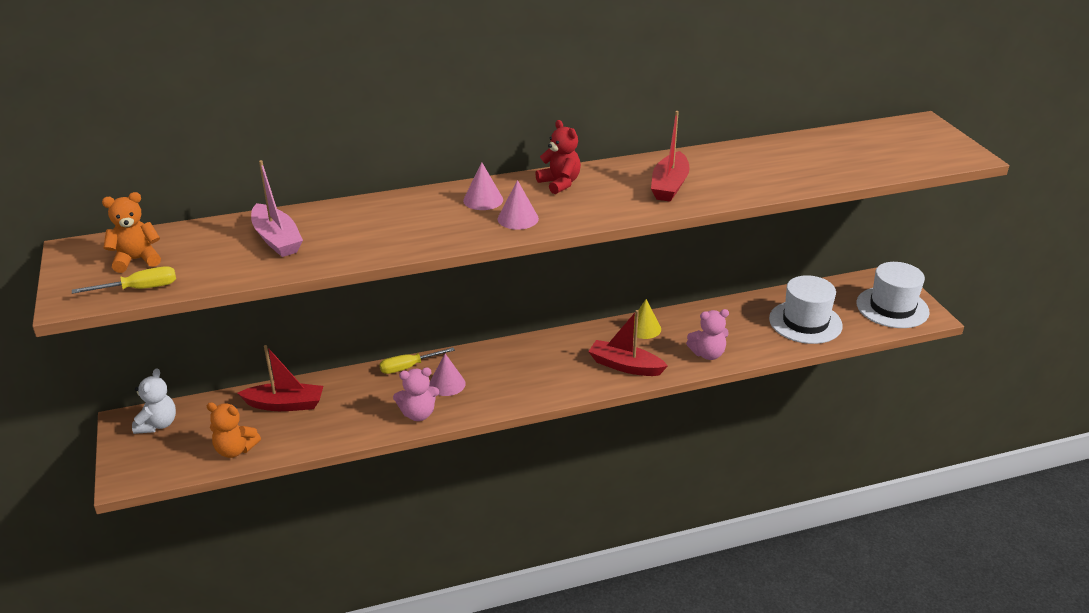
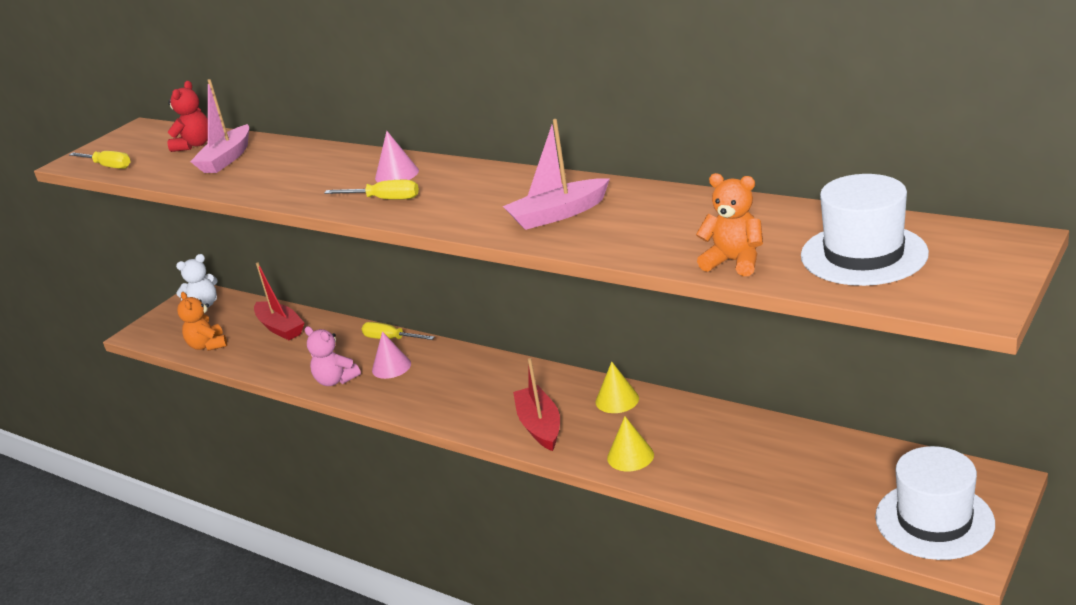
camera: 55 degrees right, 5 degrees down
(136, 260) = (144, 146): orange teddy bear -> orange teddy bear (734, 262)
(518, 218) = (384, 199): pink cone -> yellow screwdriver
(559, 183) = (478, 180): red teddy bear -> red teddy bear (194, 145)
(669, 186) = (557, 214): red boat -> pink boat
(707, 354) = (630, 456): pink teddy bear -> yellow cone
(805, 322) = (791, 479): white hat -> white hat (863, 254)

